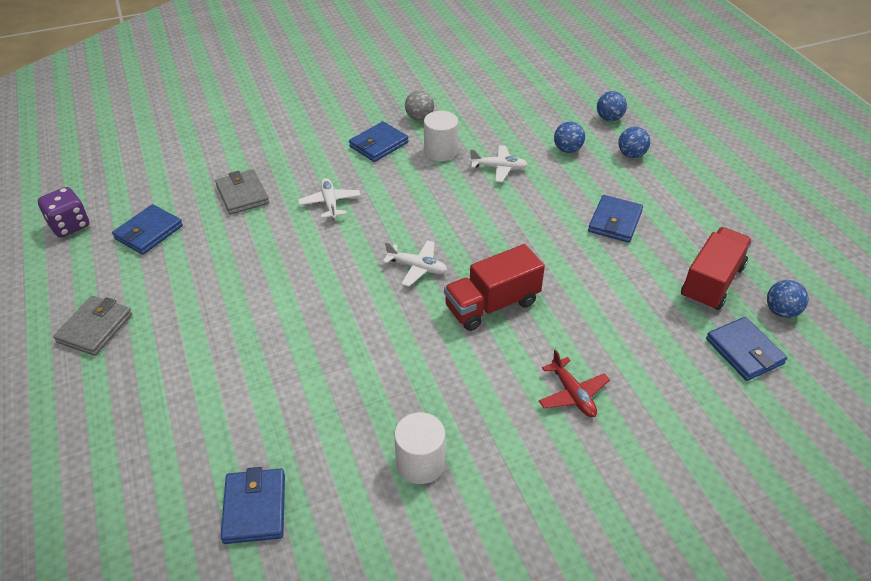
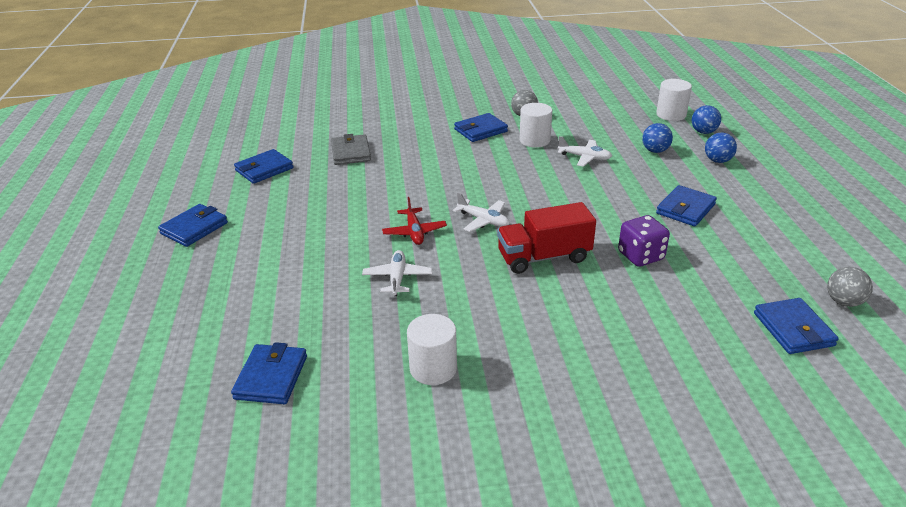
camera: 15 degrees right, 10 degrees down
(69, 225) = (204, 158): purple dice -> purple dice (641, 256)
(95, 328) = (194, 228): grey wallet -> blue wallet
(330, 203) = (423, 166): white plane -> white plane (397, 278)
(571, 99) = (671, 115): none -> white cylinder
(572, 394) = (600, 337): red plane -> red plane (414, 232)
(711, 282) = (773, 268): red truck -> none
(781, 311) = (843, 302): blue ball -> grey ball

